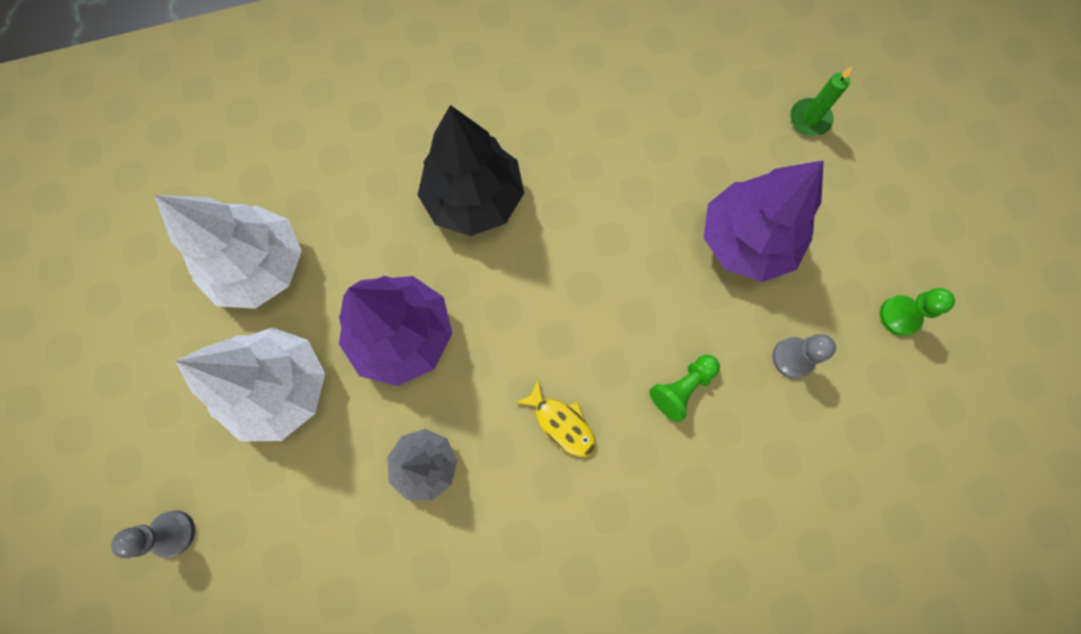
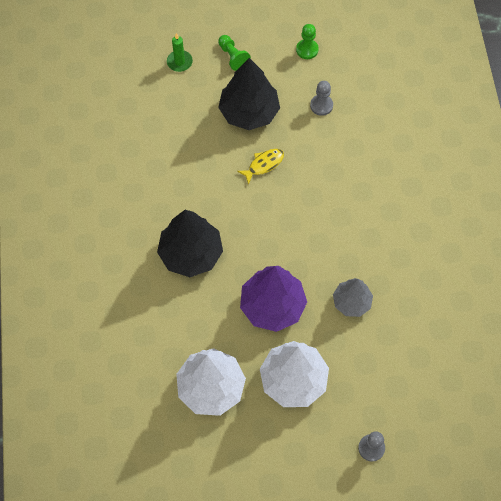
camera: 80 degrees left, 10 degrees down
(561, 423) = (339, 227): yellow fish -> yellow fish (264, 164)
(682, 388) = (329, 163): green pawn -> green pawn (233, 57)
(746, 240) = (249, 112): purple tree -> black tree

